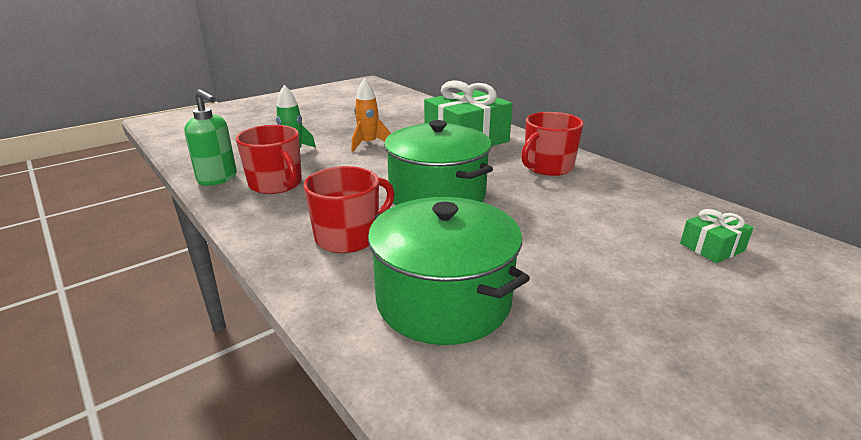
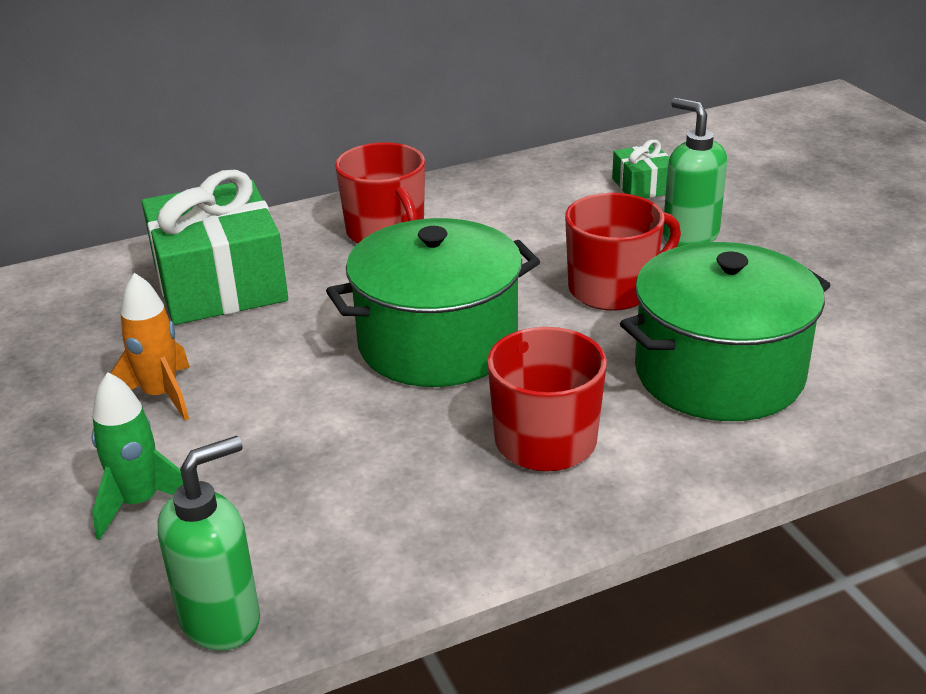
camera: 75 degrees left, 5 degrees up
(276, 184) = (299, 525): red mug -> red mug (613, 289)
(647, 275) = (690, 236): none -> green soap dispenser

